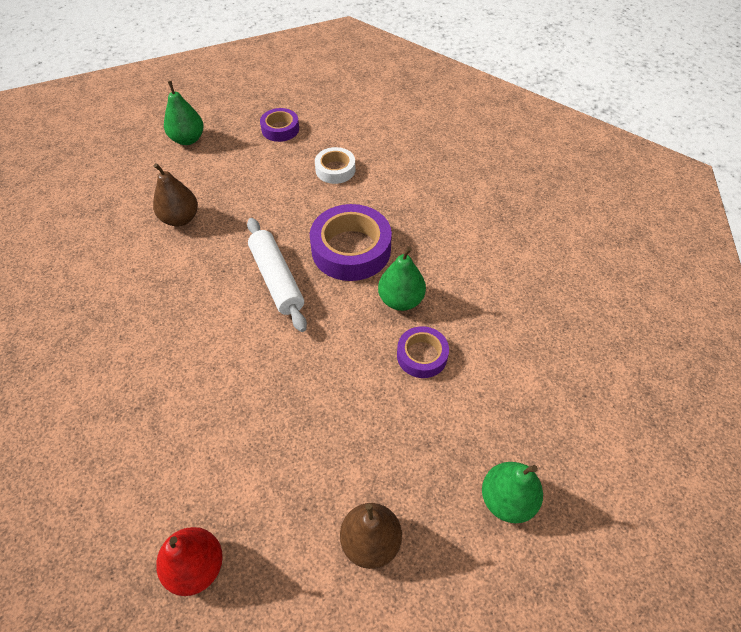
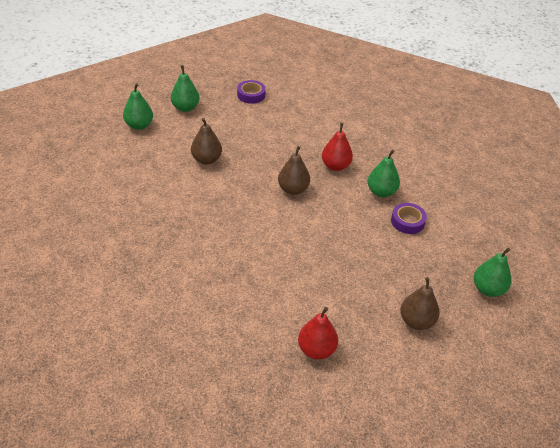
camera: 15 degrees left, 10 degrees down
(118, 159) = (139, 125): none -> green pear
(276, 279) = (293, 189): white rolling pin -> brown pear
(335, 170) = (303, 118): white tape -> none
(351, 249) = (335, 166): purple tape -> red pear

